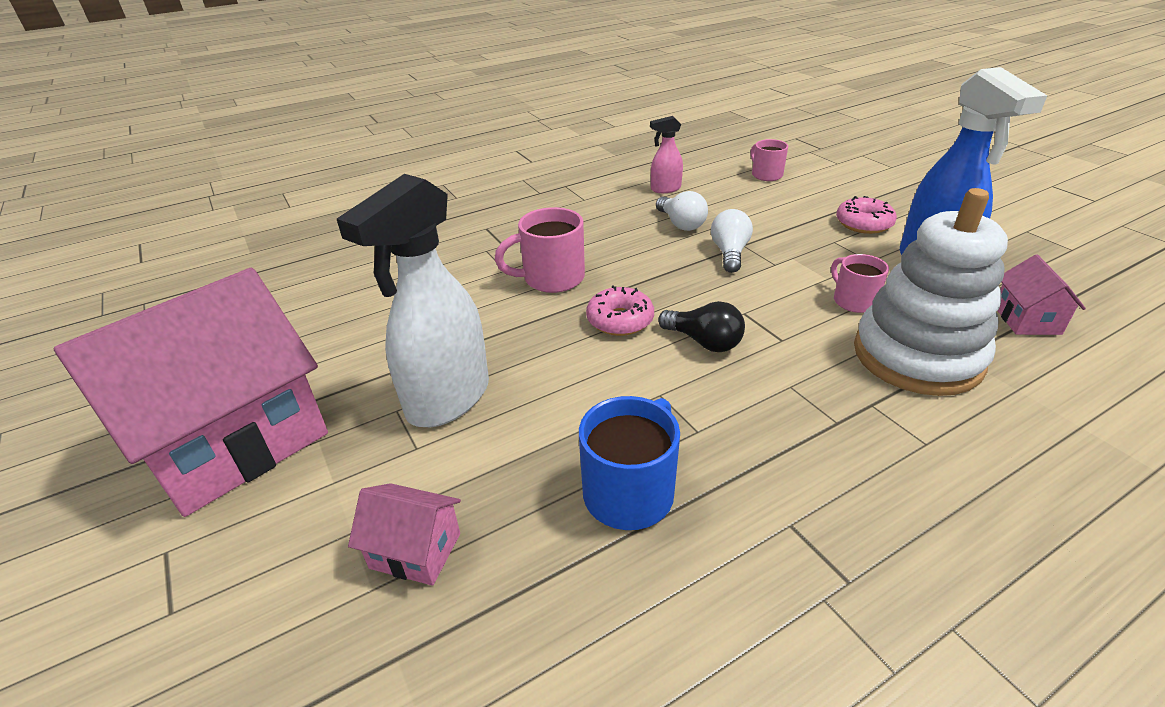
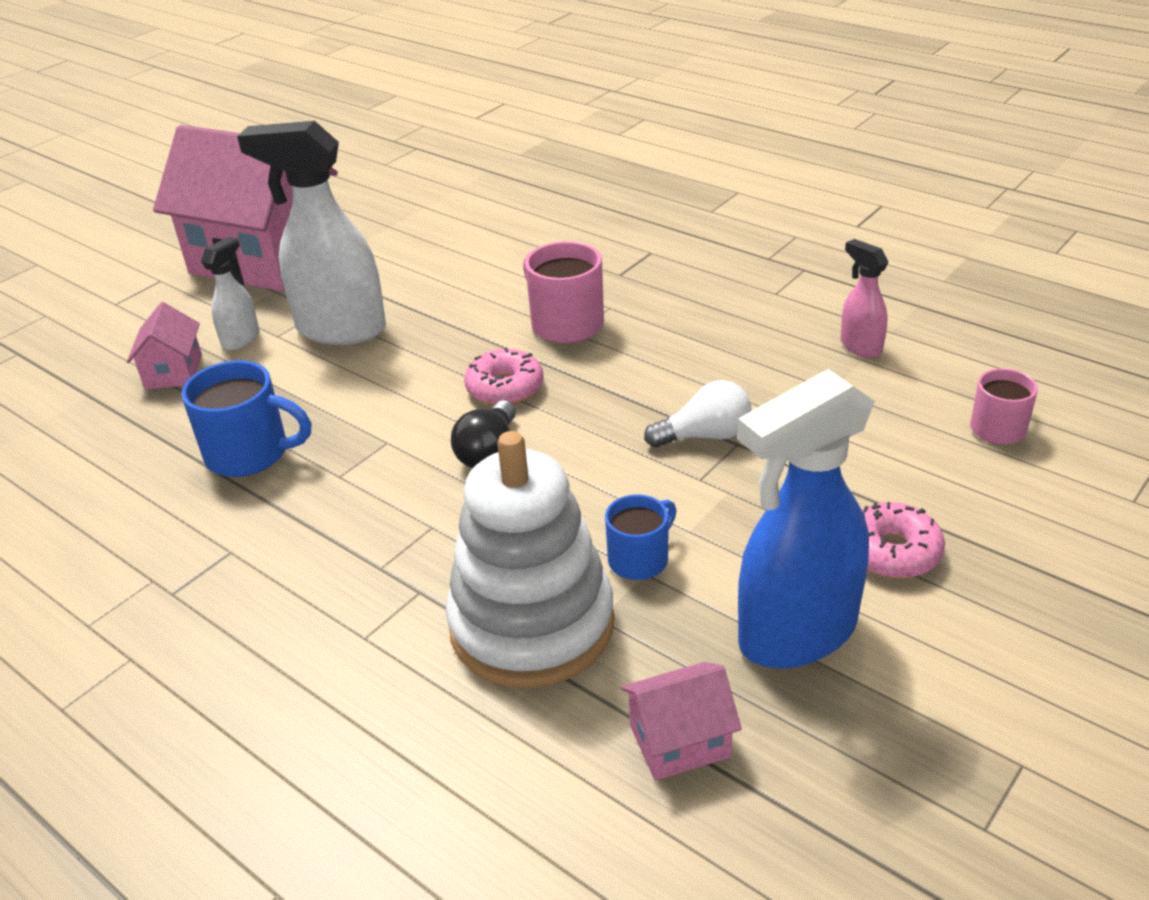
camera: 70 degrees right, 0 degrees up
(397, 479) = (241, 339): none -> white spray bottle
(681, 224) = (761, 381): white light bulb -> none
(853, 301) = (640, 559): pink mug -> blue mug

